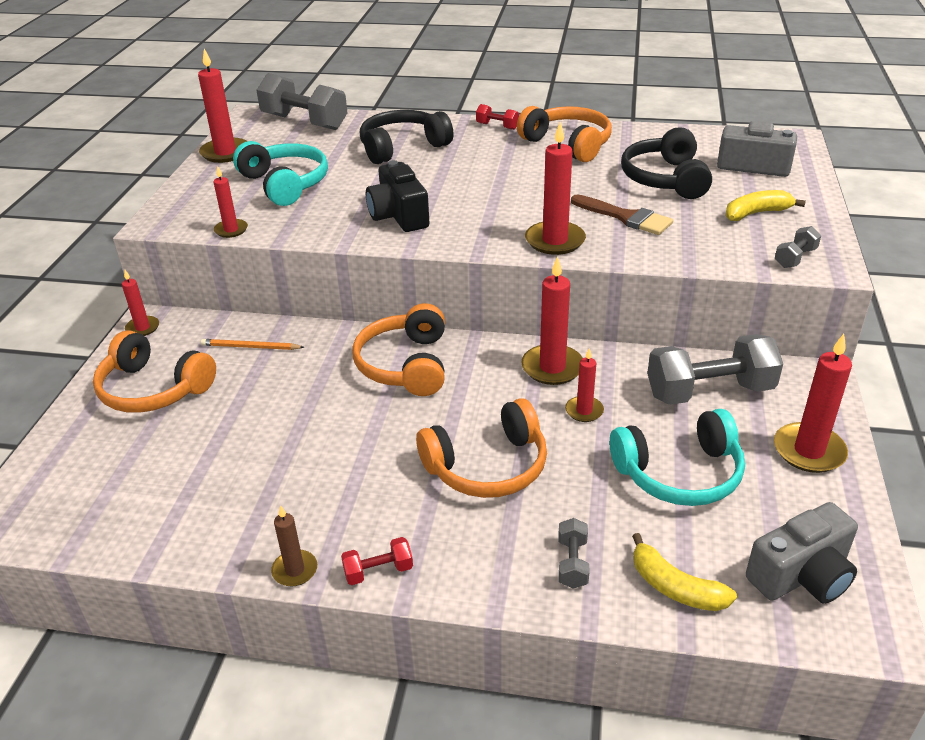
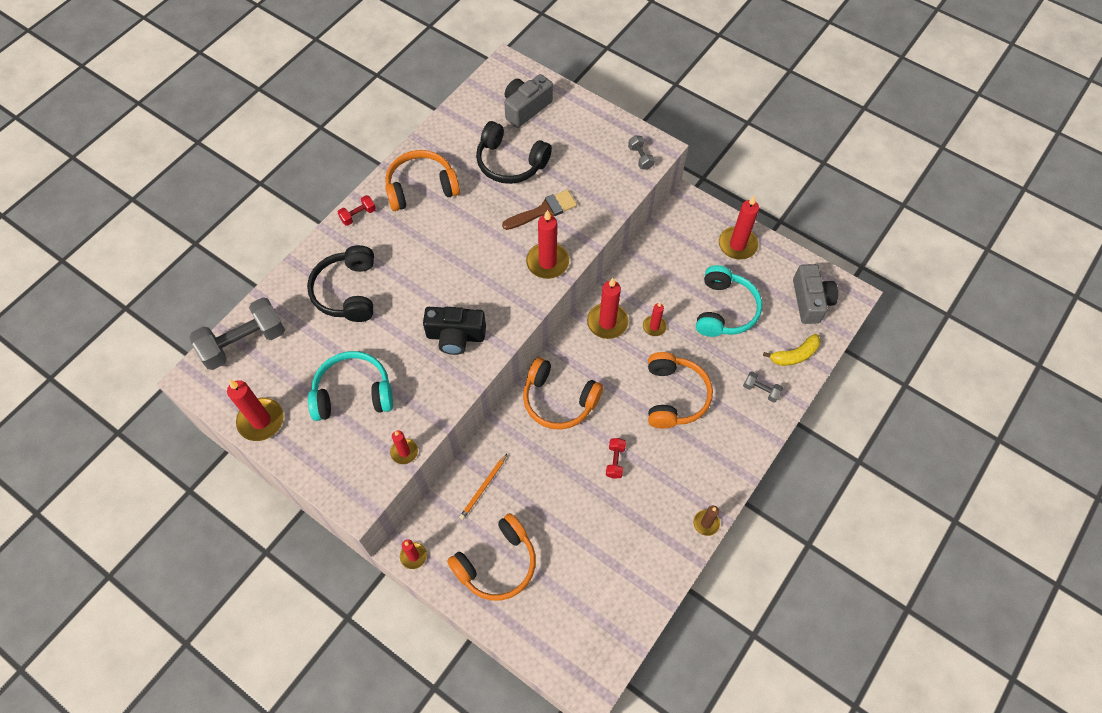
camera: 65 degrees left, 25 degrees up
(378, 571) = (725, 482): red dumbbell -> red dumbbell (615, 461)
(709, 391) = (671, 258): grey dumbbell -> none
(756, 213) = (582, 144): yellow banana -> none

